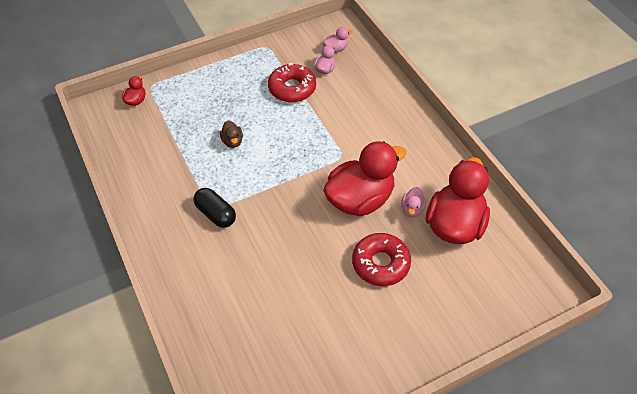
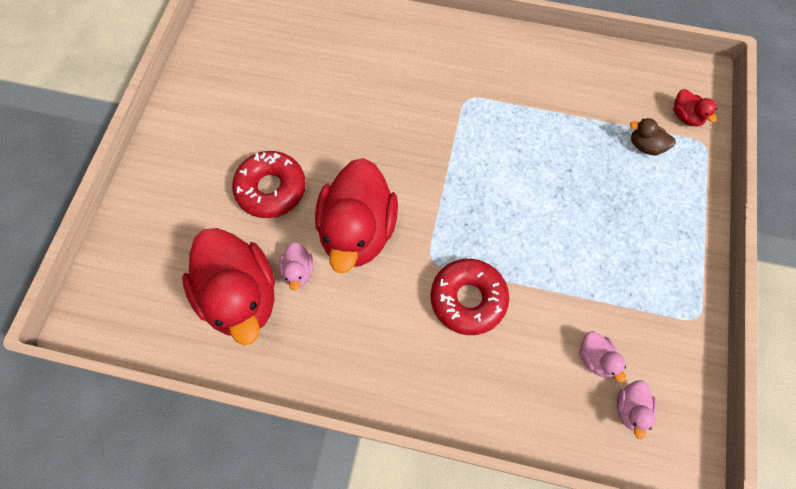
camera: 130 degrees right, 15 degrees up
(215, 214) = (457, 95): black capsule -> none
(232, 141) = (545, 168): brown duck -> brown duck (645, 146)
(292, 88) = (587, 290): red donut -> red donut (468, 299)
(412, 209) = (298, 271): pink duck -> pink duck turned 150 degrees counterclockwise

